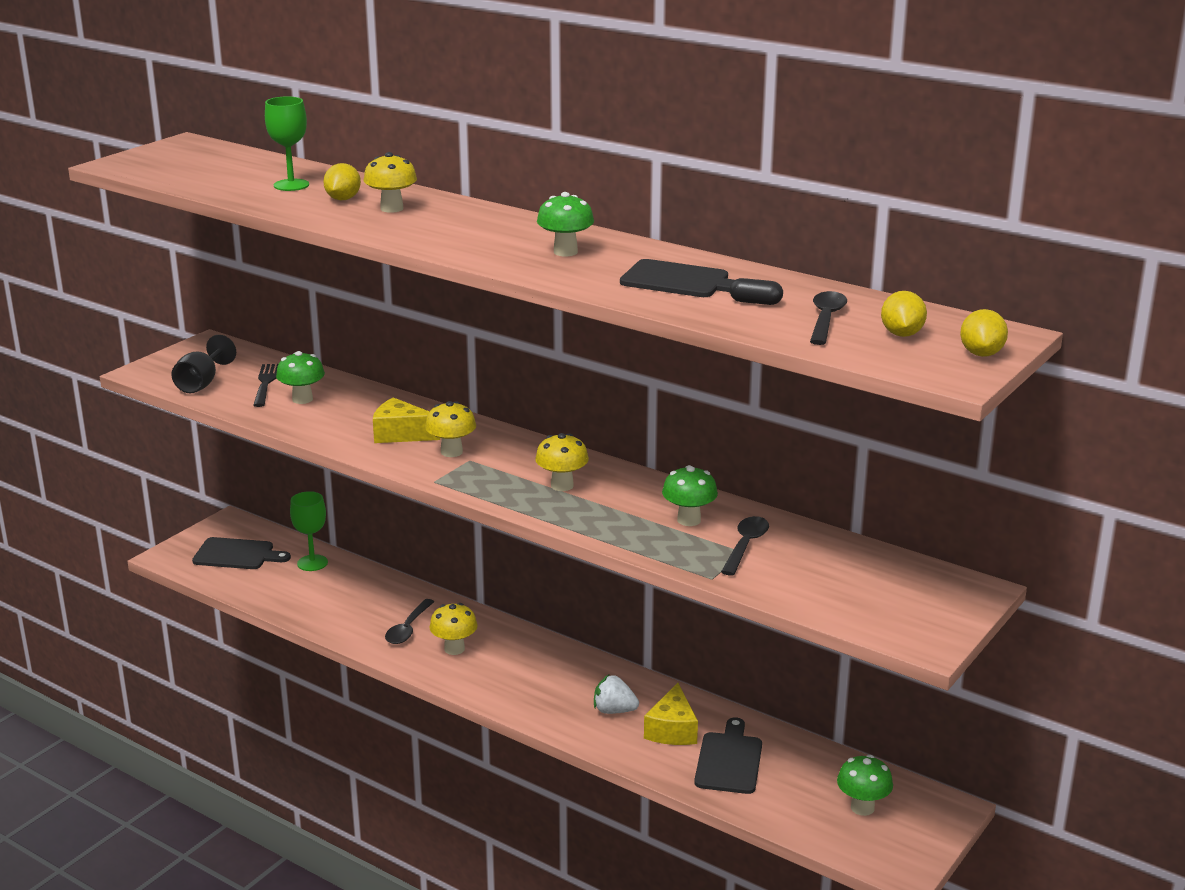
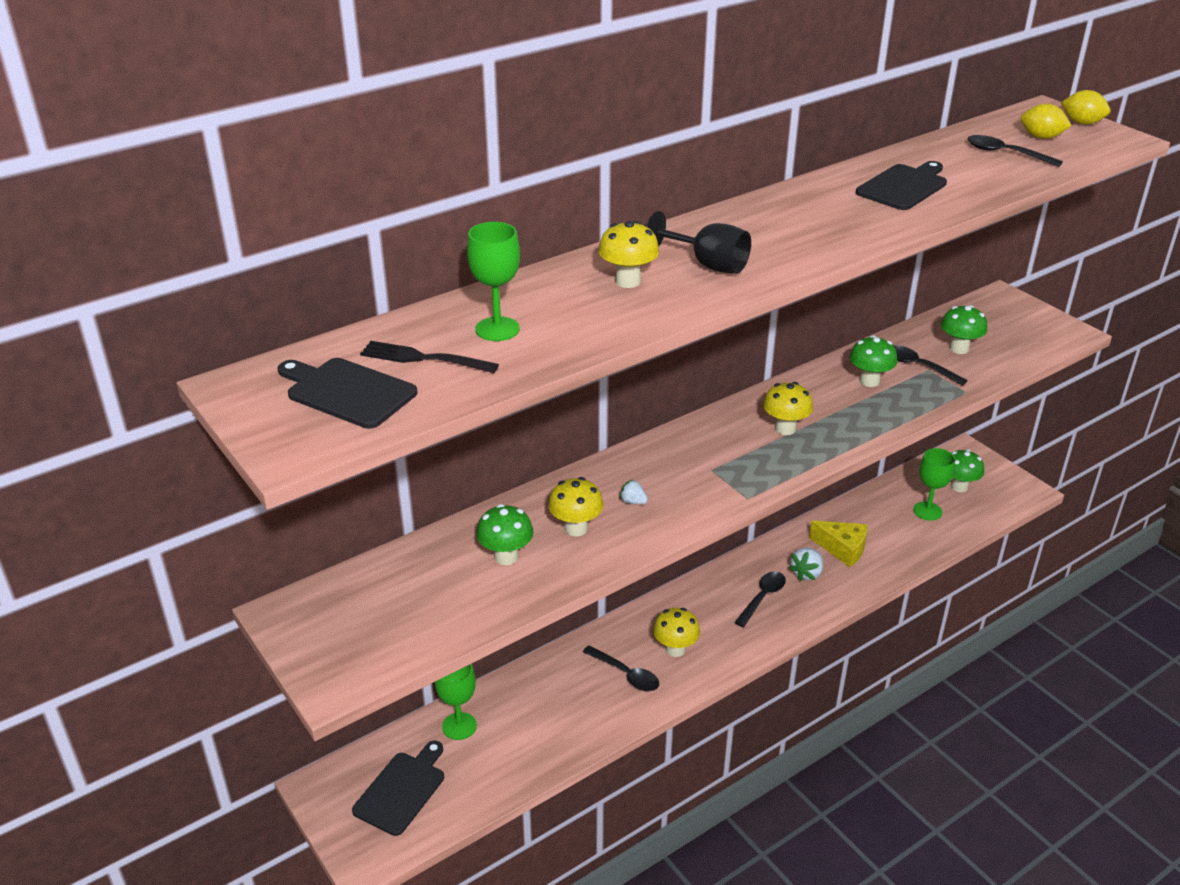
camera: 70 degrees left, 10 degrees up
(202, 383) = (407, 633): black goblet -> black goblet (707, 264)
(265, 383) = (443, 579): black fork -> black fork (423, 358)
(343, 199) = (575, 304): yellow lemon -> none
(400, 434) = (633, 502): yellow cheese -> white strawberry
(451, 452) = (689, 477): yellow mushroom -> yellow mushroom (576, 528)
(557, 688) = (762, 598): none -> black spoon
(565, 252) = (810, 218): green mushroom -> green mushroom (959, 348)
(729, 760) = (890, 531): black cutting board -> black cutting board (347, 392)
(755, 302) = (963, 169): black capsule -> none
(790, 786) = (927, 511): none -> green goblet

